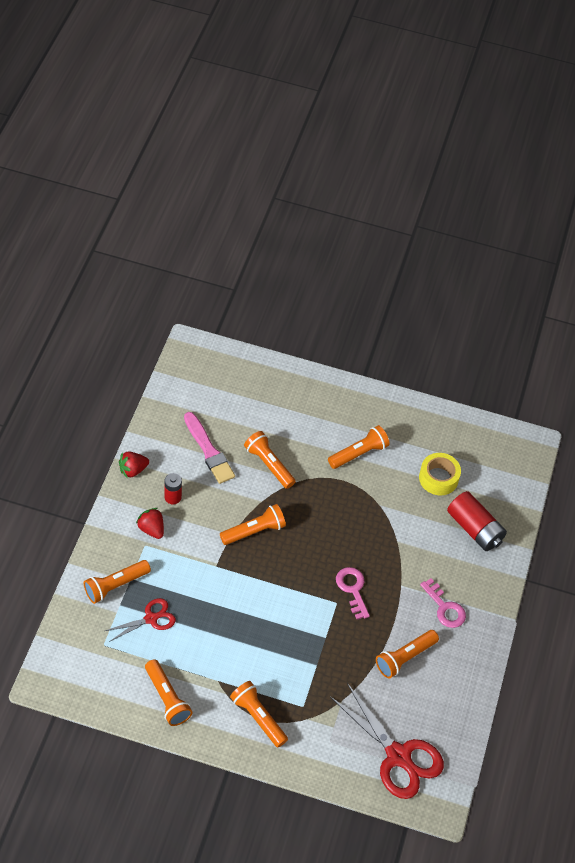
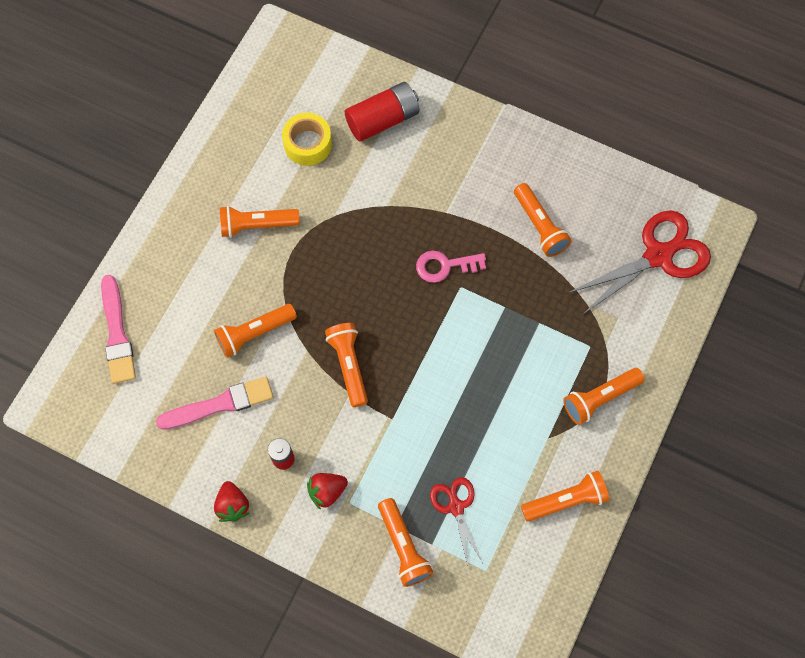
camera: 75 degrees left, 15 degrees up
(252, 378) = (117, 333): none -> pink brush
(359, 453) = (257, 225): orange flashlight -> orange flashlight turned 75 degrees counterclockwise
(445, 608) = (481, 172): pink key -> none

